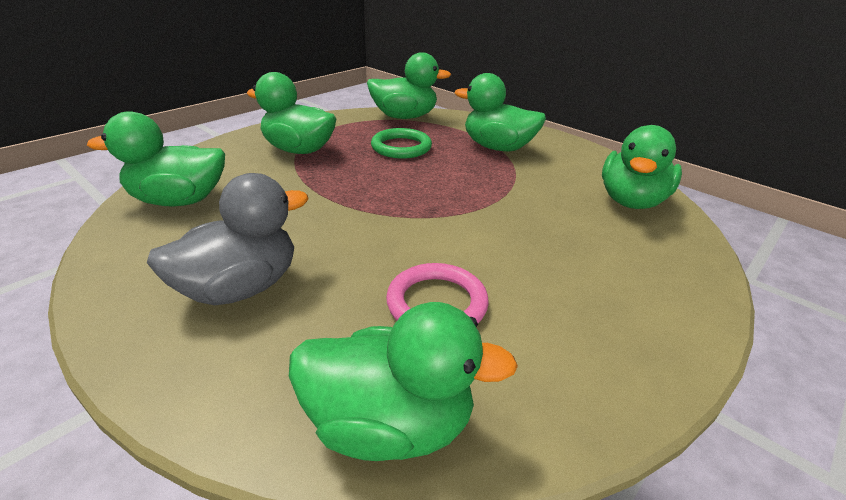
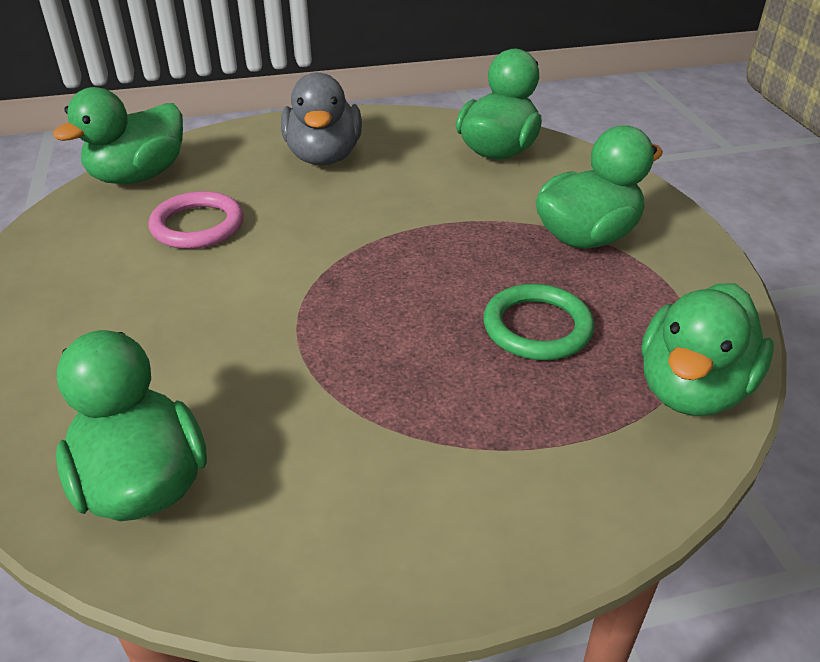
camera: 125 degrees right, 5 degrees up
(497, 148) = (455, 442): green duck -> none

